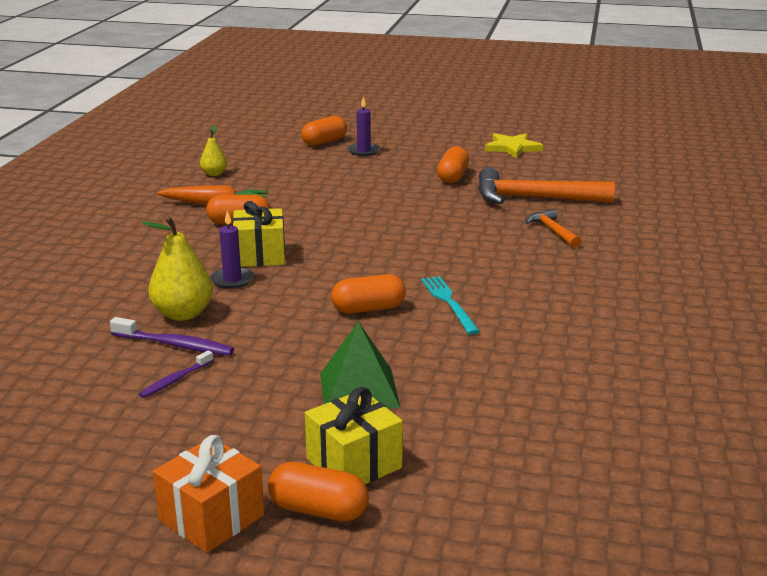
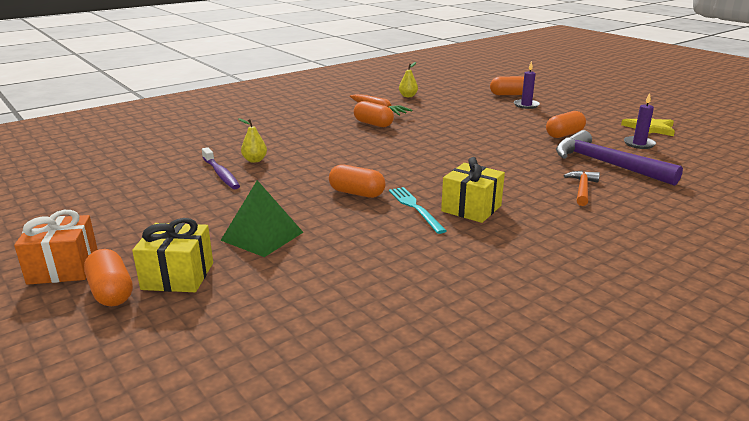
camera: 40 degrees right, 0 degrees up
(175, 380) = (187, 191): purple toothbrush -> none
(183, 314) = (254, 160): yellow pear -> yellow pear, size x0.58
(232, 280) = (312, 152): purple candle -> purple candle (639, 144)
(260, 255) = (351, 144): yellow gift -> yellow gift (471, 208)
(449, 302) = (415, 208): turquoise fork -> turquoise fork turned 45 degrees counterclockwise
(533, 198) = (605, 164): orange hammer -> purple hammer

